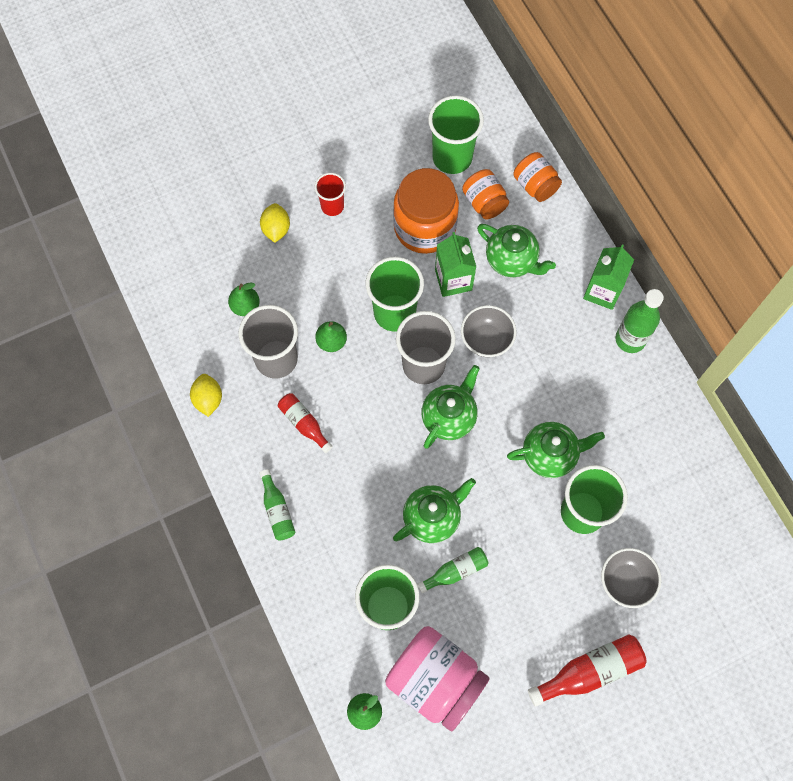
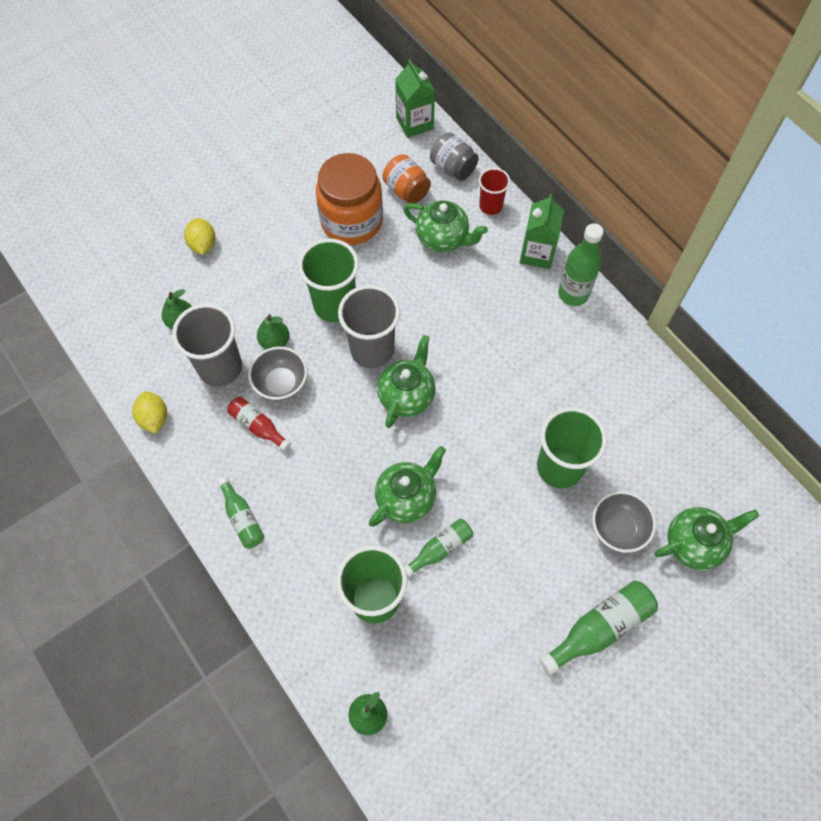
camera: 10 degrees left, 5 degrees down
(332, 206) = (256, 215): red cup -> red cup (490, 206)
(435, 680) = (439, 667): pink jar -> none
(452, 157) = (368, 155): green cup -> none
(453, 280) = (388, 265): green carton -> green carton (414, 123)
(486, 339) = (431, 316): grey bowl -> grey bowl (281, 383)
(535, 185) = (453, 168): orange jar -> grey jar
(550, 455) = (516, 416): green teapot -> green teapot (694, 543)
(589, 671) = (599, 628): red bottle -> green bottle

